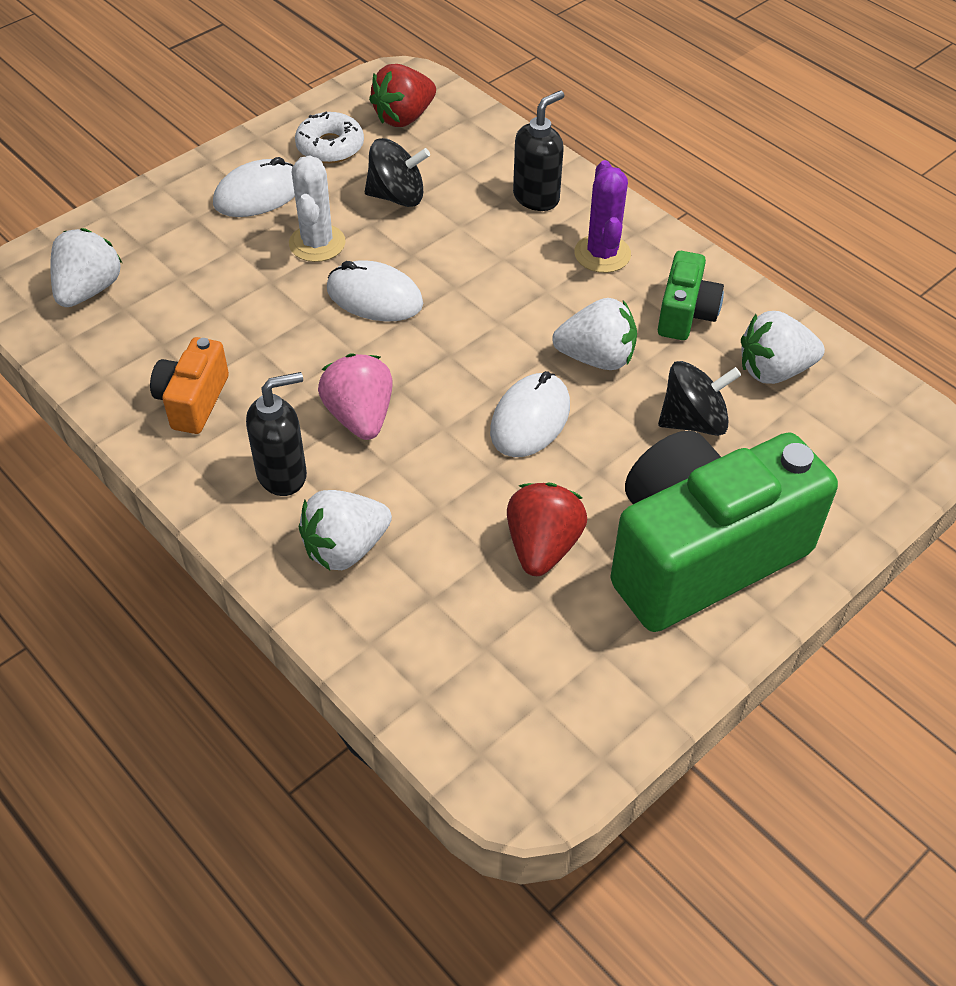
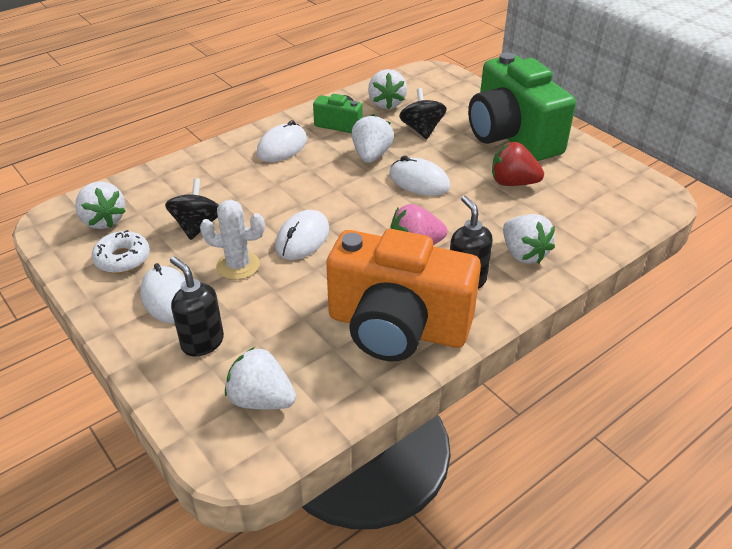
camera: 85 degrees left, 10 degrees down
(193, 401) = (397, 327): orange camera -> orange camera, size x2.19
(404, 117) = (103, 220): red strawberry -> white strawberry
(536, 197) = (220, 167): black soap dispenser -> black soap dispenser (202, 342)
(602, 254) = (282, 147): purple cactus -> white mouse

